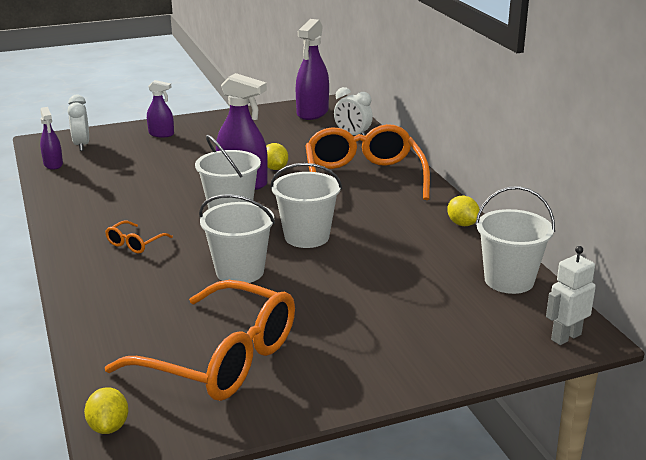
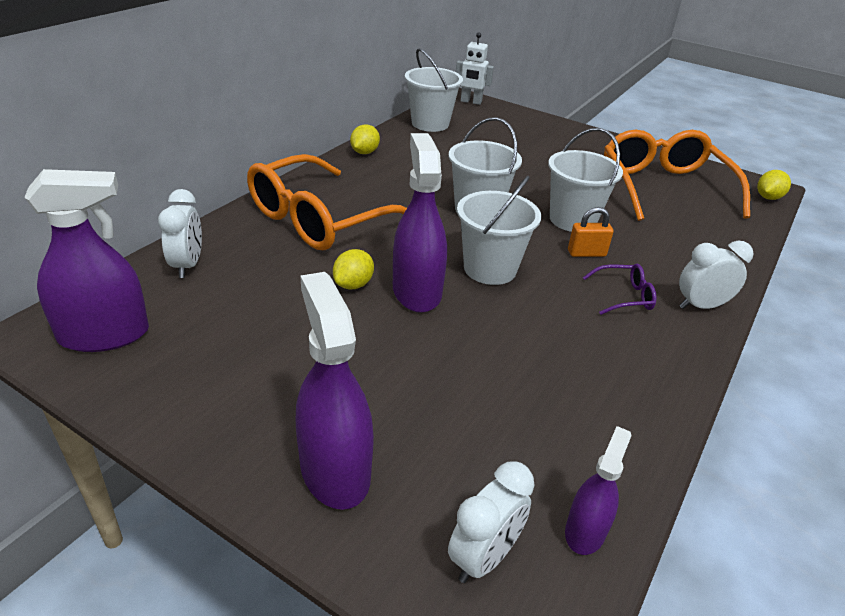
camera: 130 degrees left, 10 degrees up
(80, 266) = (701, 306): none -> white clock
(135, 243) = (624, 296): orange glasses -> purple glasses
(161, 134) = (335, 470): purple spray bottle -> purple spray bottle, size x1.78
(193, 254) = (586, 253): none -> orange padlock

